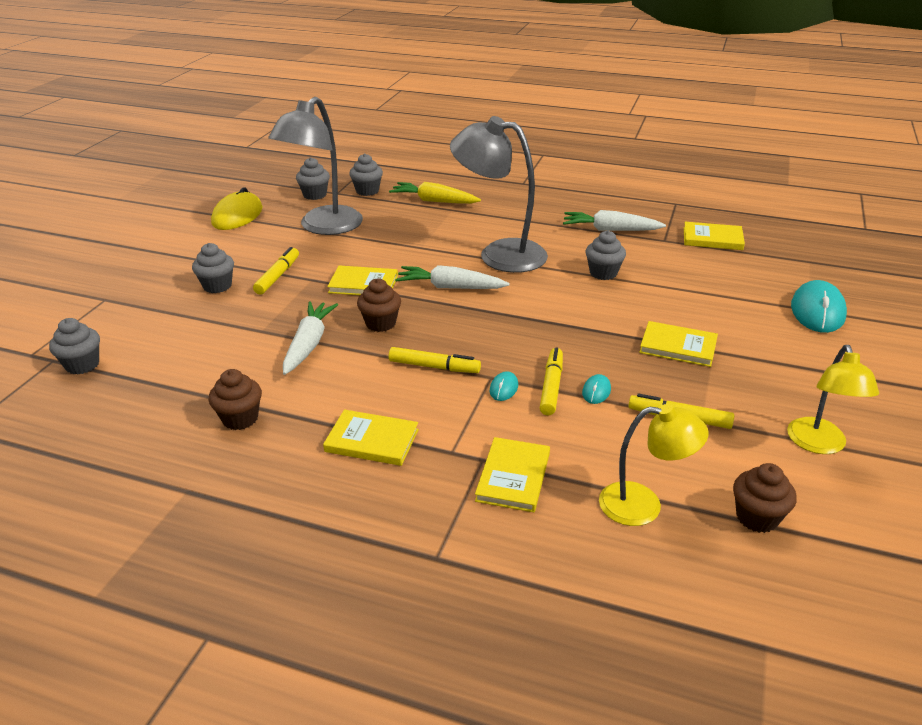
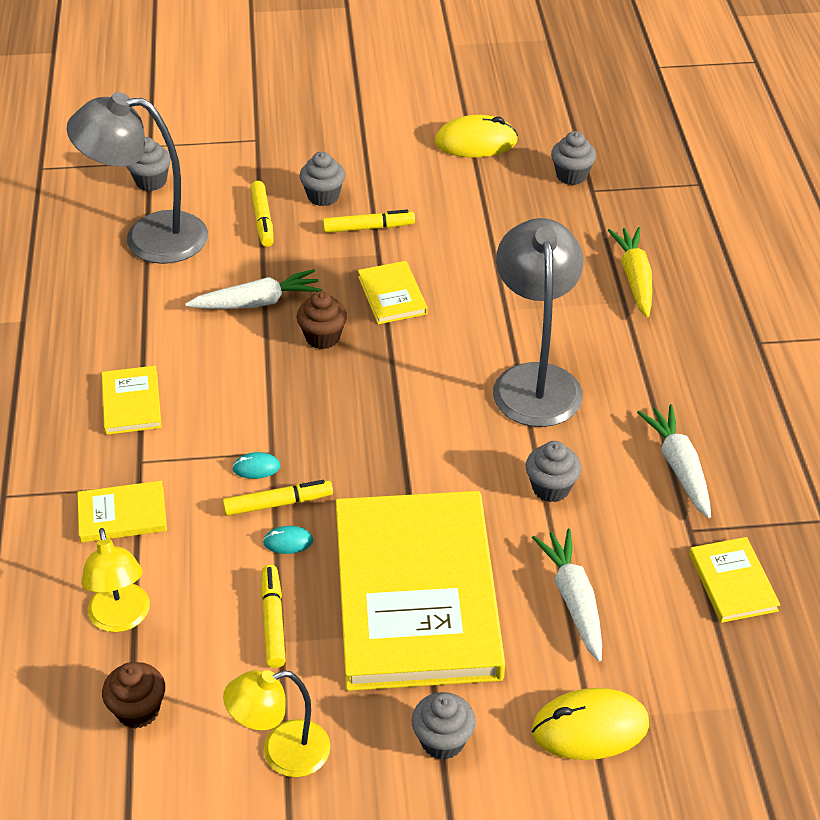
camera: 65 degrees right, 10 degrees up
(240, 419) = (123, 309): brown cupcake -> none
(324, 227) = (497, 215): grey lamp -> grey lamp (149, 237)
(367, 191) = (616, 212): grey cupcake -> grey cupcake (442, 741)
(434, 367) = (266, 404): yellow marker -> yellow marker (262, 219)
(450, 287) = (429, 364): white carrot -> white carrot (573, 600)
(678, 346) = (416, 595): yellow book -> yellow book, size x2.45
(817, 311) = (590, 728): turquoise mouse -> yellow mouse

